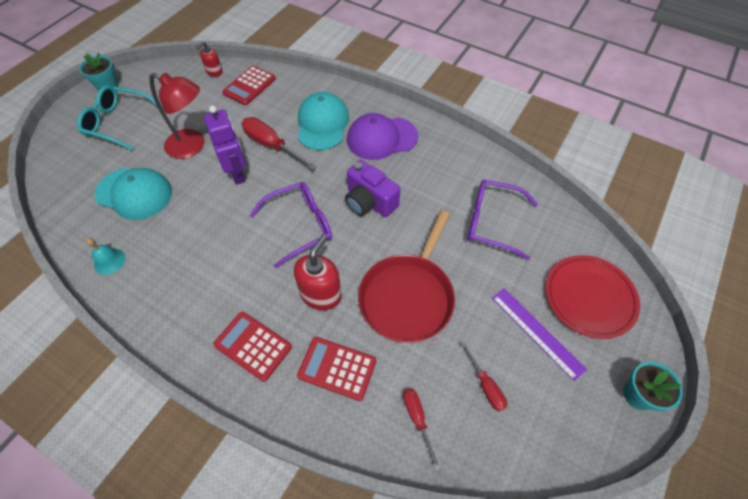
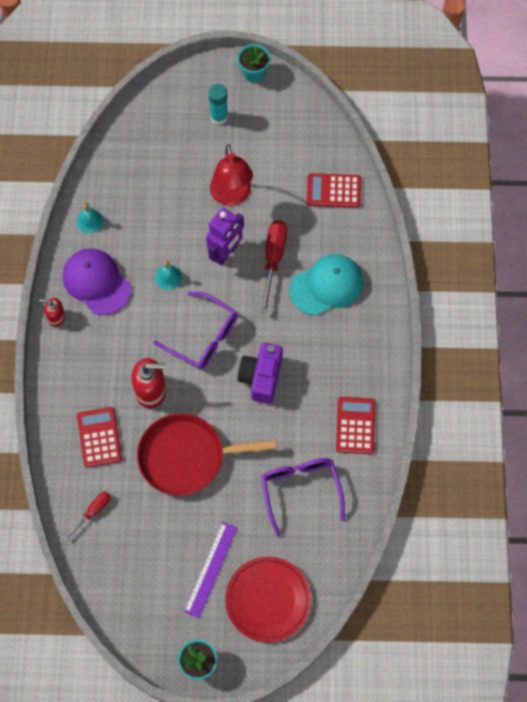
camera: 60 degrees right, 10 degrees up
(118, 123) = (219, 117): turquoise glasses -> turquoise glue stick
(134, 193) = (157, 189): turquoise cap -> none
(214, 72) = (331, 147): red soap dispenser -> red soap dispenser (56, 317)
(222, 225) = (168, 277): none -> turquoise bell
(253, 346) = (83, 369): red calculator -> red calculator (355, 425)
(381, 138) = (342, 348): purple cap -> purple cap (96, 282)
(485, 385) = (144, 548): red screwdriver -> none

